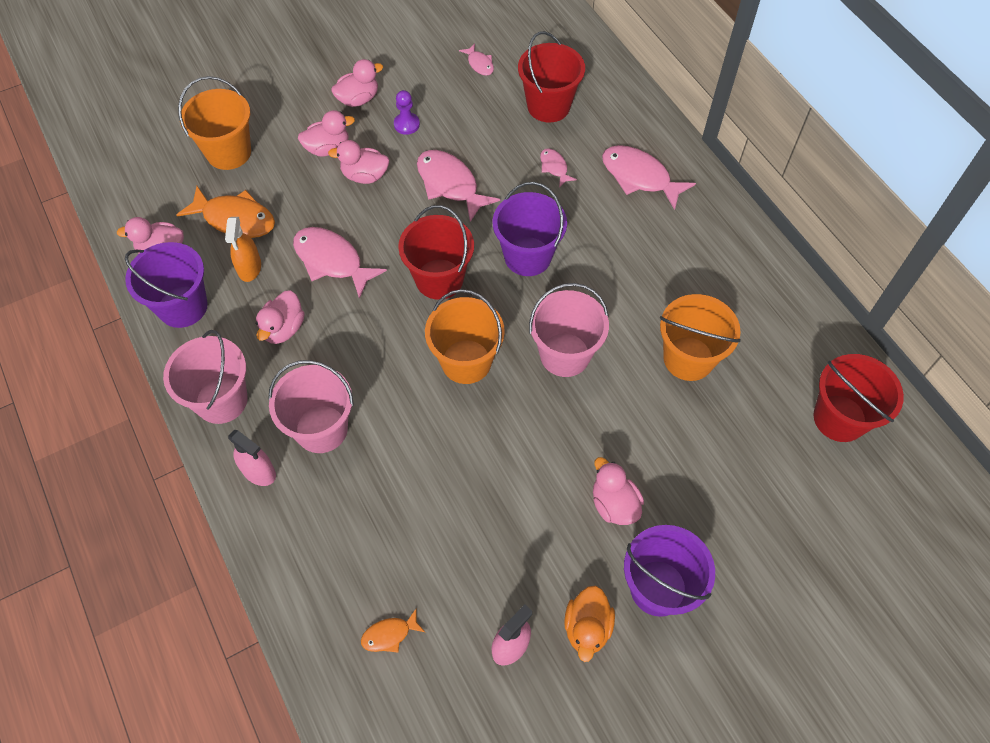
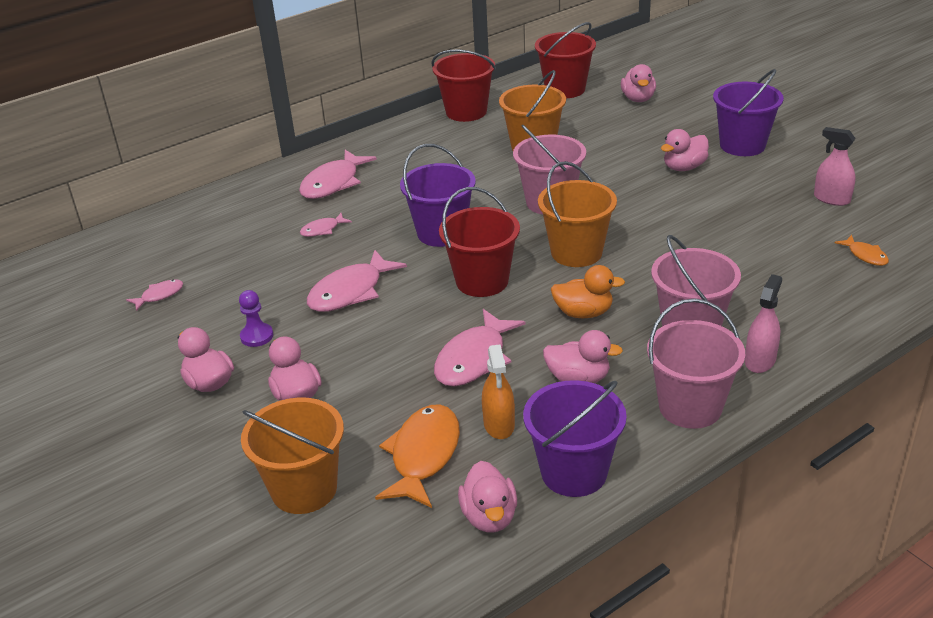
camera: 95 degrees left, 25 degrees down
(249, 268) = (499, 425): orange spray bottle -> orange spray bottle turned 90 degrees clockwise
(365, 176) = (341, 356): pink duck -> pink duck (638, 99)
(548, 106) = (233, 242): red bucket -> red bucket (466, 112)
(587, 627) = (793, 169): orange duck -> orange duck (583, 313)

